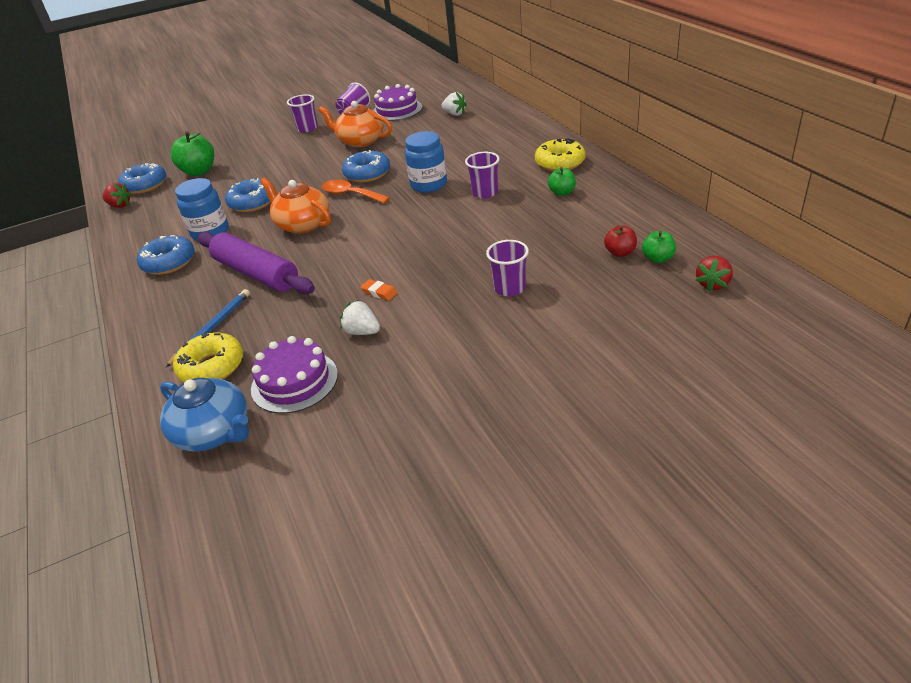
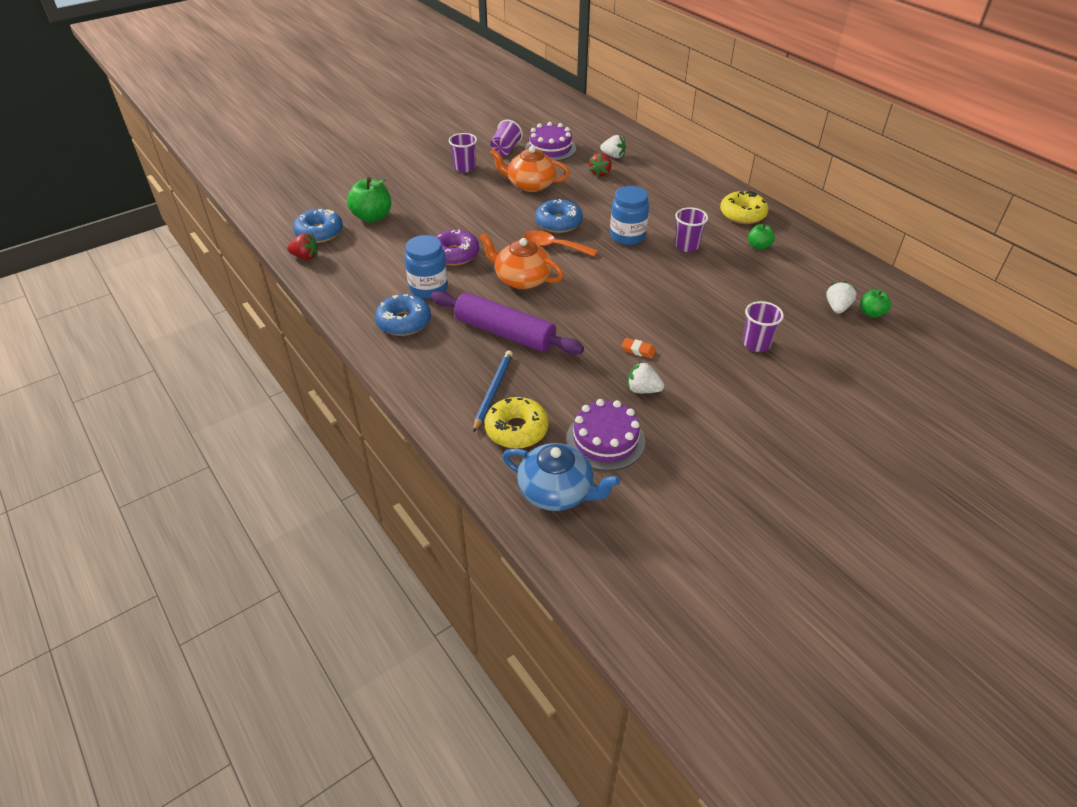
camera: 15 degrees left, 5 degrees up
(252, 202) = (454, 254): blue donut -> purple donut
(620, 252) = (837, 307): red apple -> white strawberry
(713, 284) = (926, 336): red strawberry -> red strawberry (600, 173)

